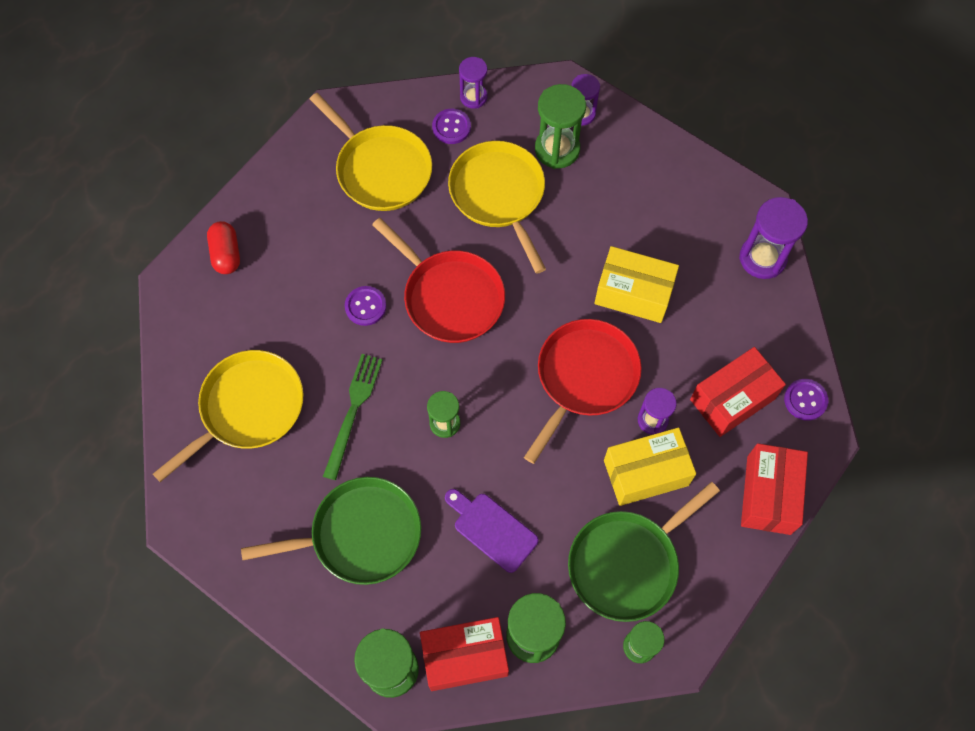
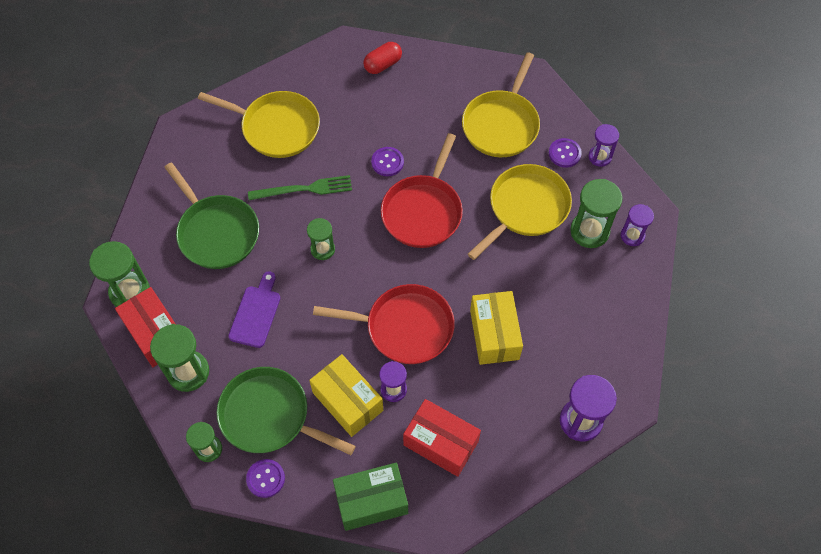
camera: 65 degrees right, 5 degrees down
(768, 495) = (371, 501): red box -> green box
(805, 400) = (468, 501): purple button -> purple button (265, 478)

